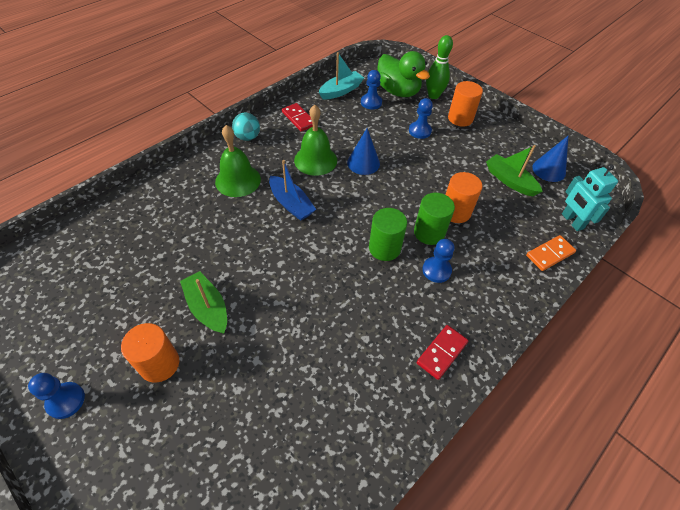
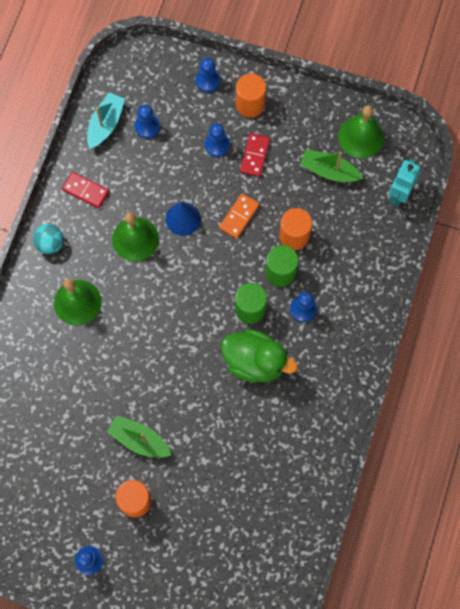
camera: 25 degrees left, 20 degrees up
(291, 204) = (143, 304): blue boat -> none
(398, 91) = (167, 93): green duck -> green duck (255, 361)
(433, 95) = (208, 81): green bowling pin -> blue pawn
(442, 353) = (337, 382): red domino -> red domino (255, 156)
(549, 170) = (361, 137): blue cone -> green bell
(550, 254) = (390, 243): orange domino -> orange domino (239, 216)
(572, 221) = (399, 194): turquoise robot -> turquoise robot turned 75 degrees clockwise

